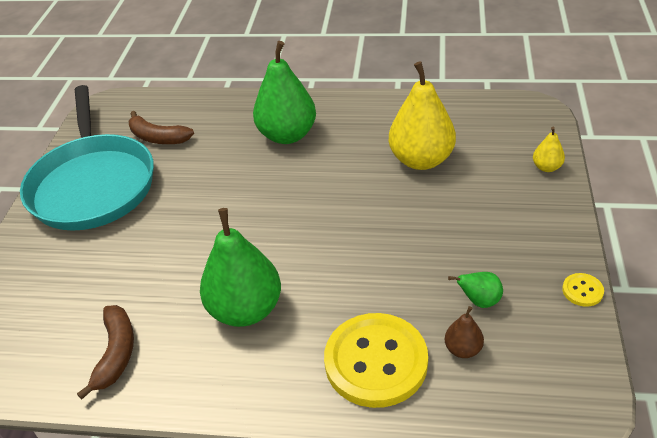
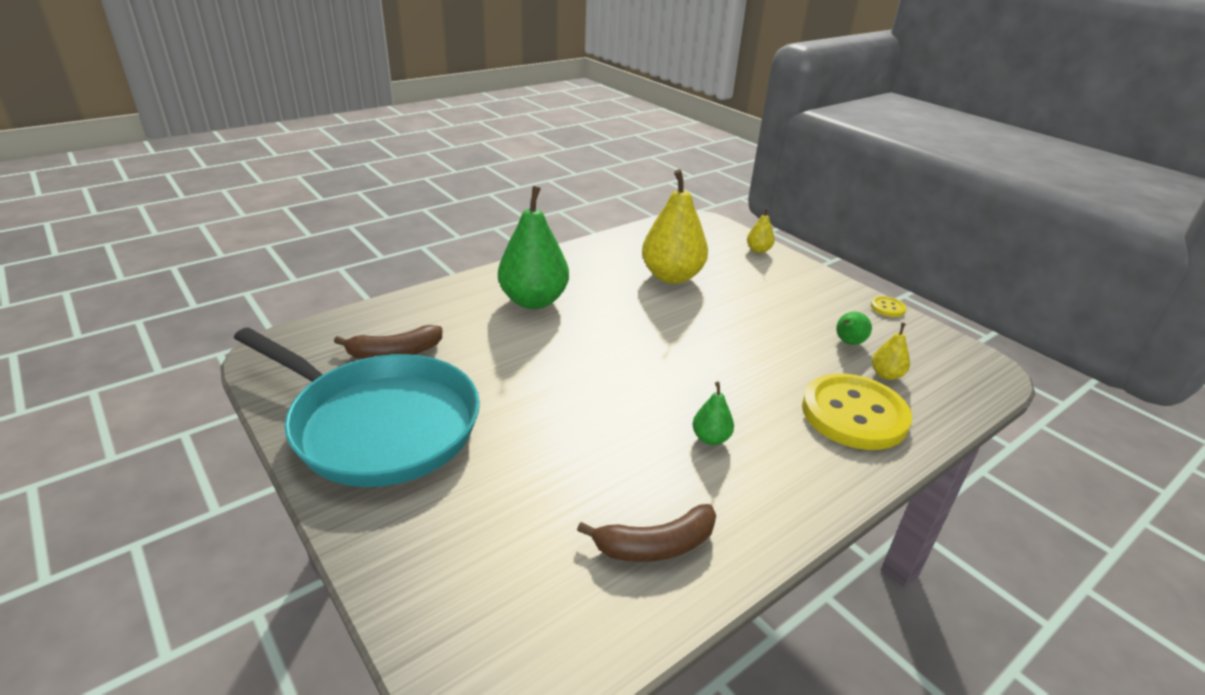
camera: 50 degrees left, 10 degrees down
(116, 353) = (655, 545): brown banana -> brown banana turned 120 degrees clockwise
(246, 309) = (710, 438): green pear -> green pear, size x0.45
(463, 349) = (886, 375): brown pear -> yellow pear

